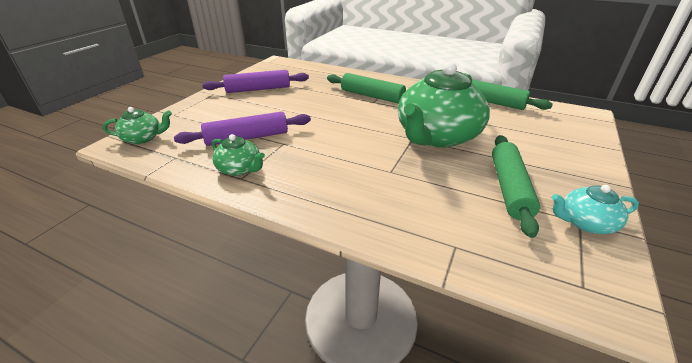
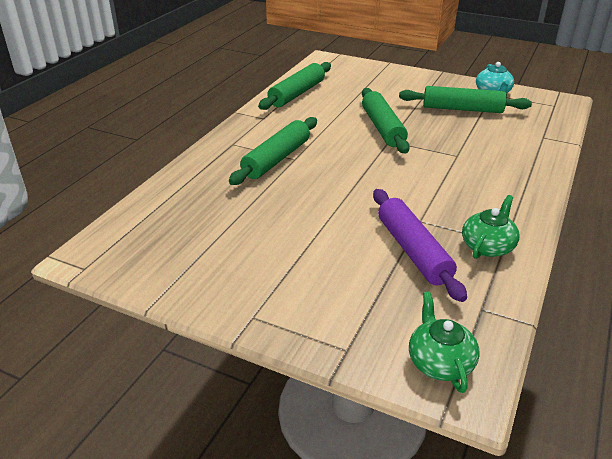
camera: 90 degrees left, 0 degrees up
(258, 89) = (238, 263): purple rolling pin -> none
(437, 136) = (382, 128): green teapot -> green rolling pin

